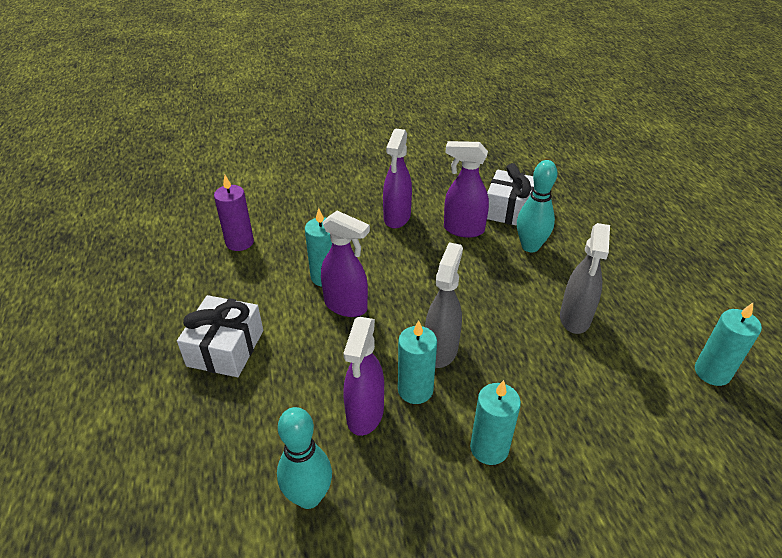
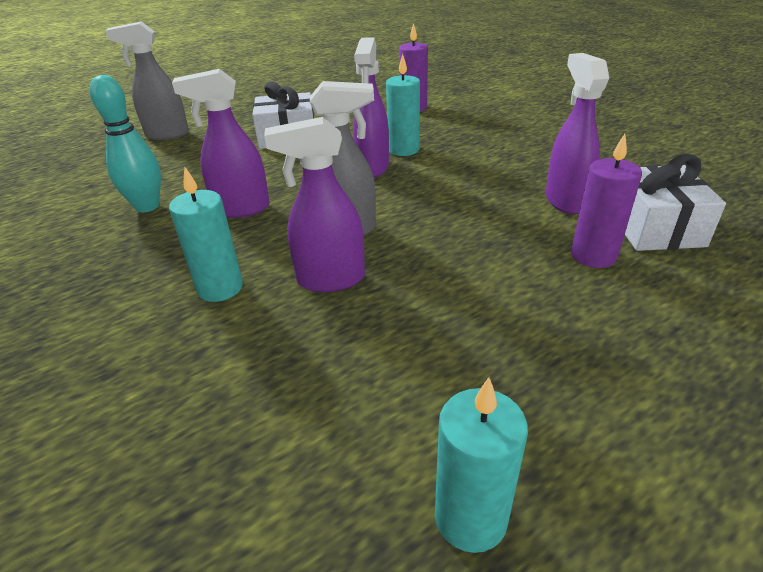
camera: 70 degrees right, 5 degrees down
(397, 218) = (534, 160): purple spray bottle -> purple spray bottle (330, 279)
(415, 390) = (282, 227): turquoise candle -> none
(530, 246) = (593, 255): turquoise bowling pin -> purple candle
(575, 318) = (477, 320): grey spray bottle -> grey spray bottle (167, 135)

